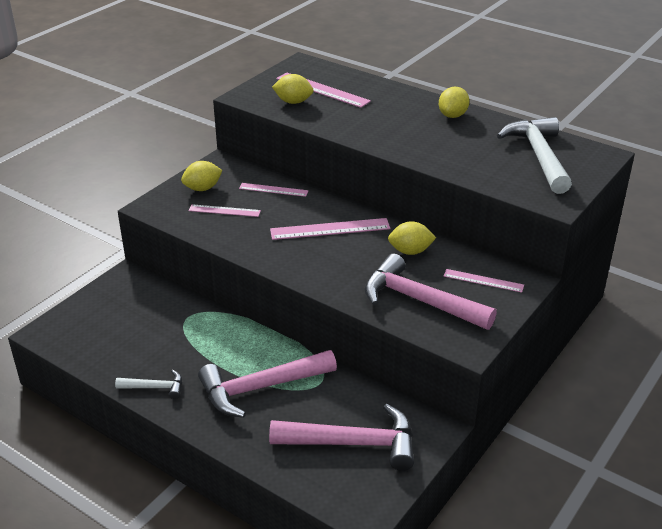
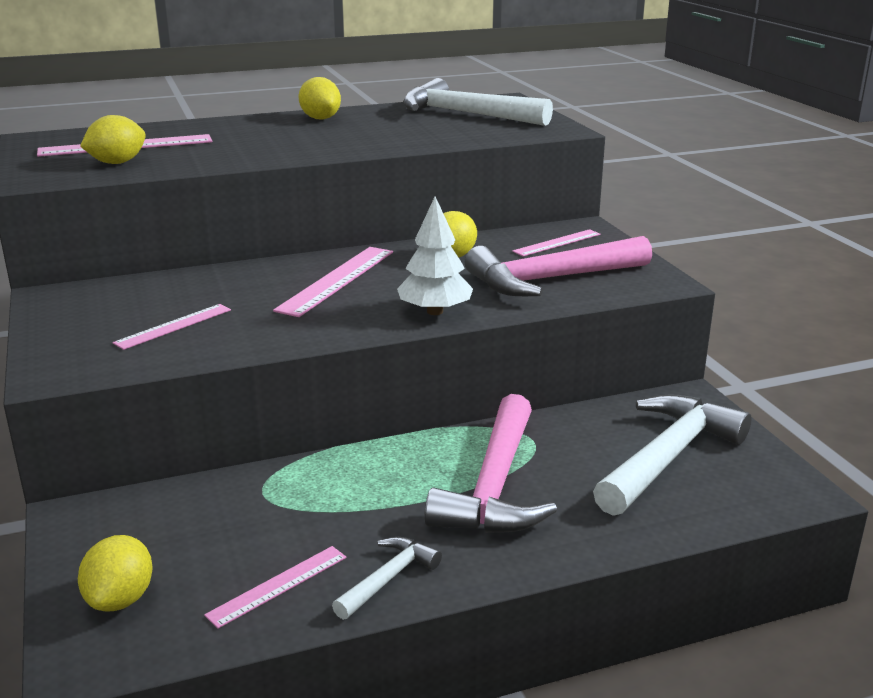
camera: 55 degrees left, 10 degrees down
(202, 188) = (89, 324): yellow lemon -> yellow lemon (120, 599)
(273, 190) = (188, 284): pink ruler -> pink ruler (278, 585)
(326, 278) = (434, 311): none -> white tree
(354, 443) = (668, 456): pink hammer -> white hammer

